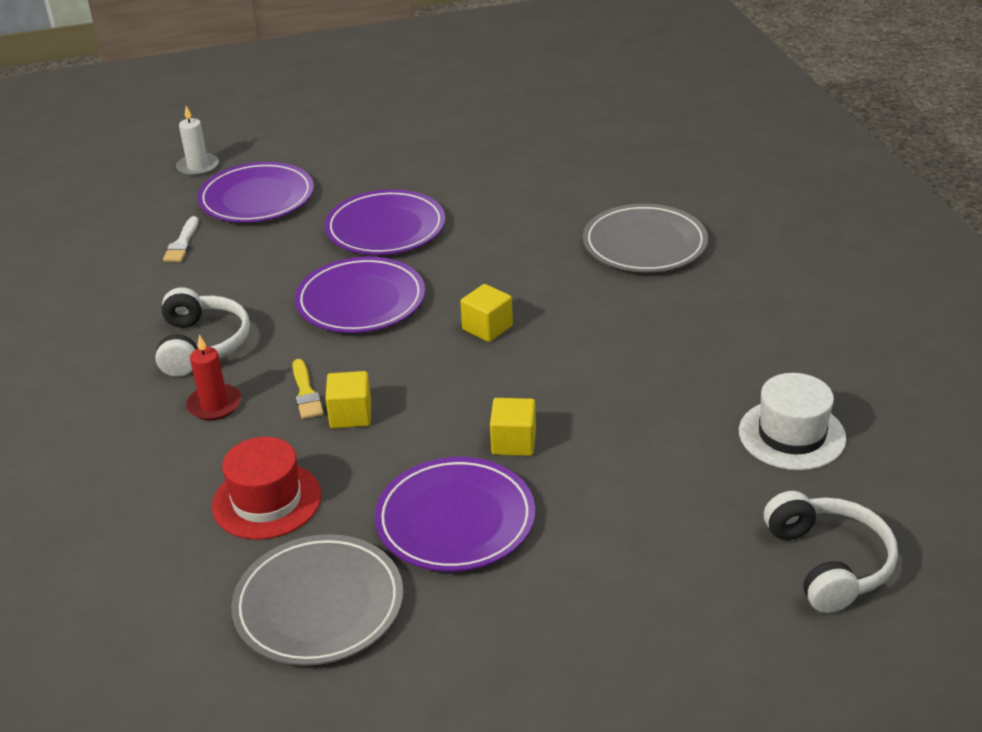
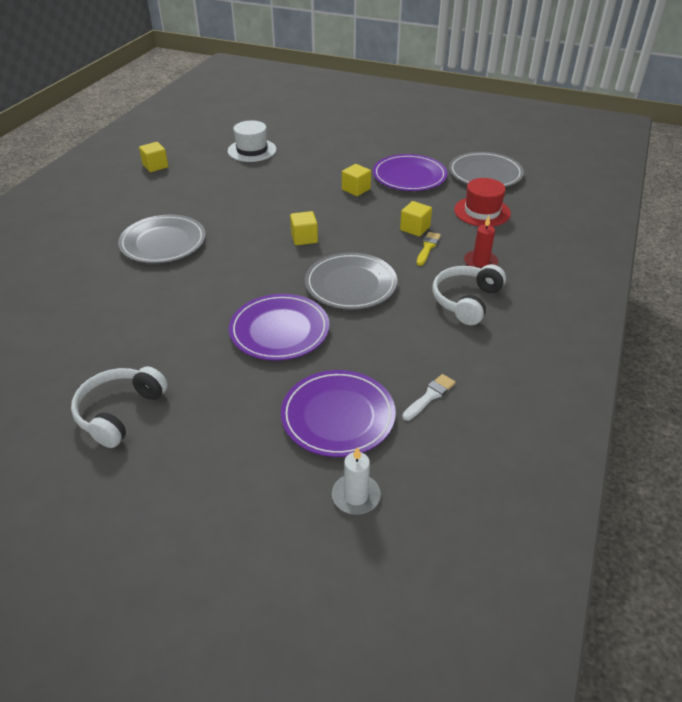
camera: 145 degrees left, 5 degrees up
(360, 301) = (350, 284): purple plate -> grey plate
(829, 563) = (302, 122): white headphones -> white headphones (119, 412)
(867, 328) = (155, 166): none -> yellow cube

